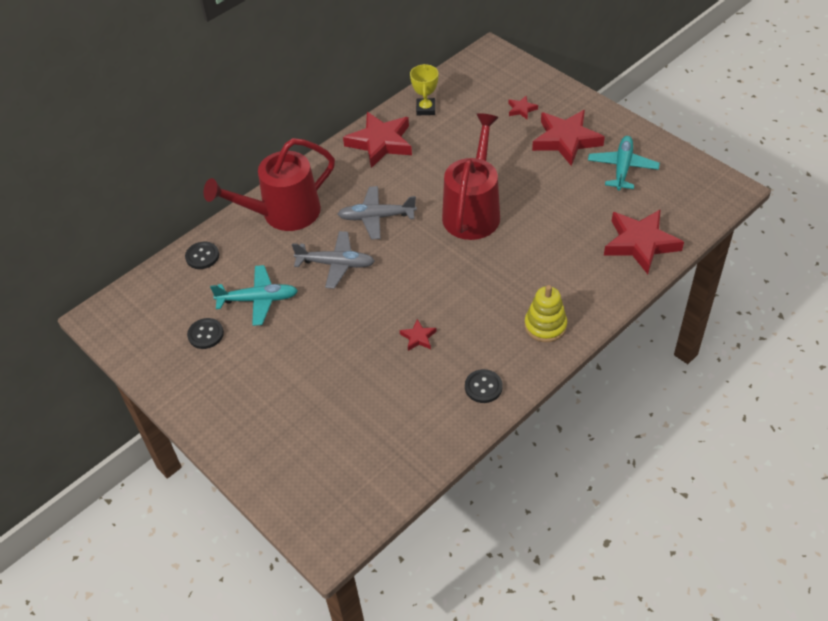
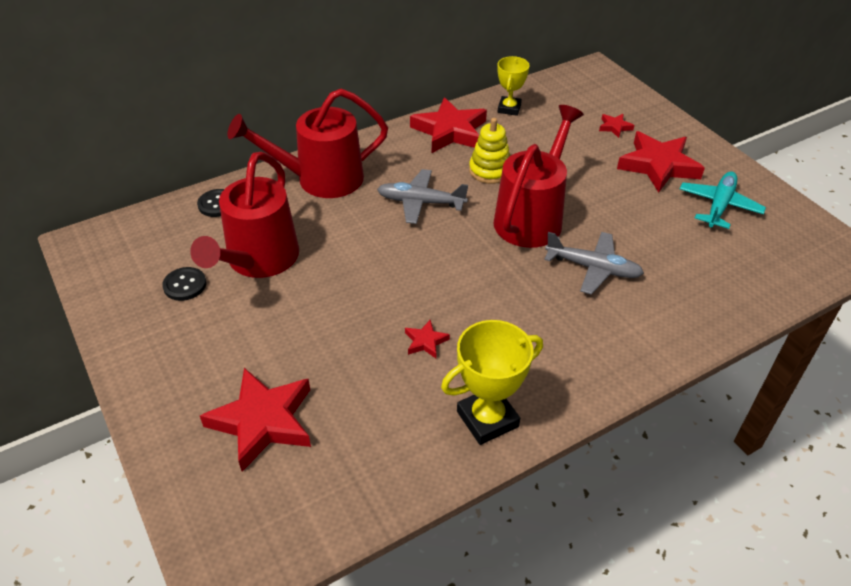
camera: 10 degrees right, 5 degrees down
(258, 300) = (258, 261): turquoise plane -> red watering can
(336, 264) = (359, 241): grey plane -> grey plane (593, 268)
(483, 387) = (487, 419): black button -> yellow trophy
(545, 326) = (585, 362): yellow stacking toy -> yellow stacking toy (490, 171)
(640, 243) = (726, 291): red star -> red star (263, 421)

